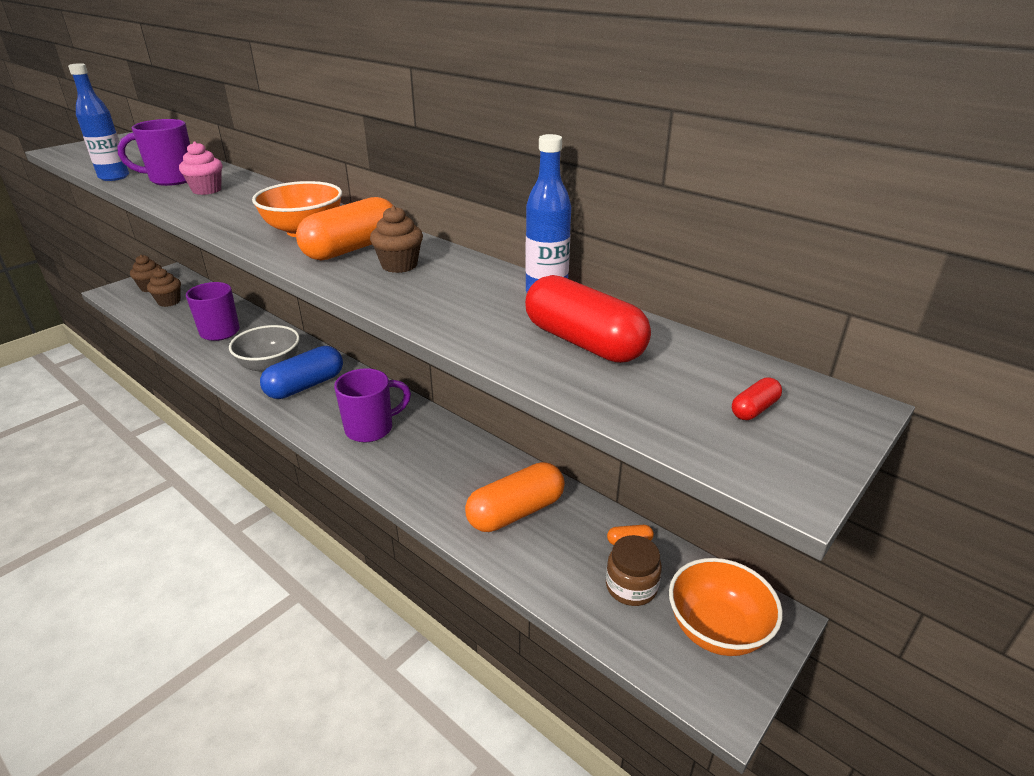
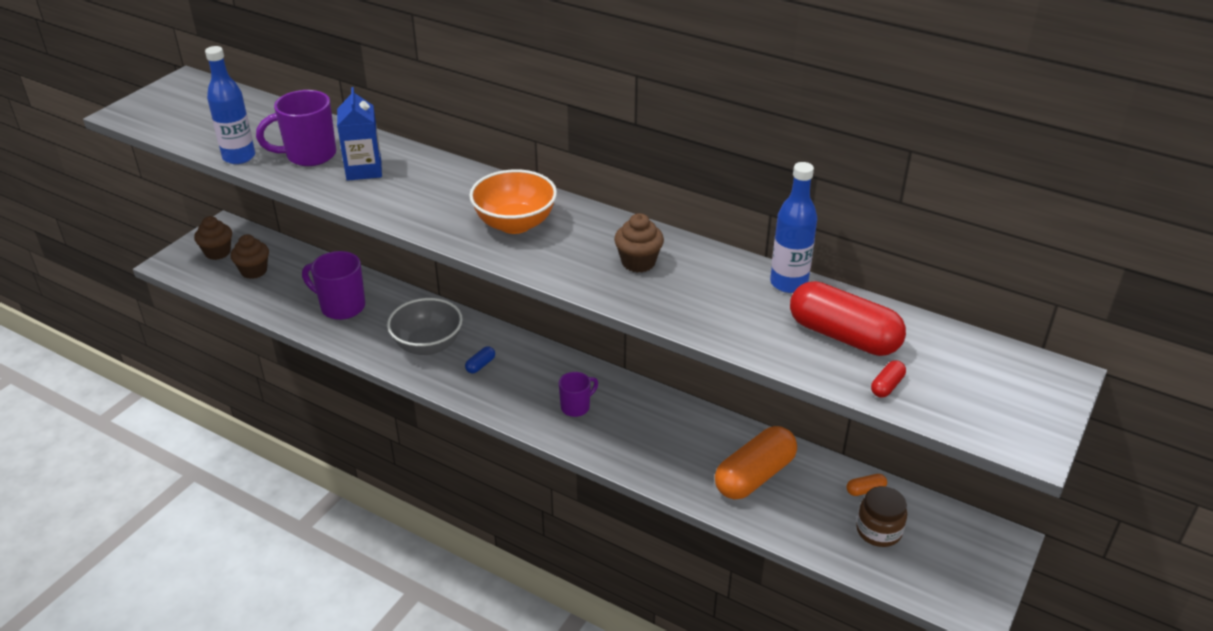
camera: 10 degrees left, 5 degrees up
(207, 190) = (364, 170): pink cupcake -> blue carton
(305, 386) = (480, 365): blue capsule -> blue capsule, size x0.41
(352, 249) = (579, 244): orange capsule -> none
(371, 428) = (576, 407): purple mug -> purple mug, size x0.59
(717, 630) = (958, 556): orange bowl -> none
(754, 409) = (994, 387): red capsule -> red capsule (887, 386)

